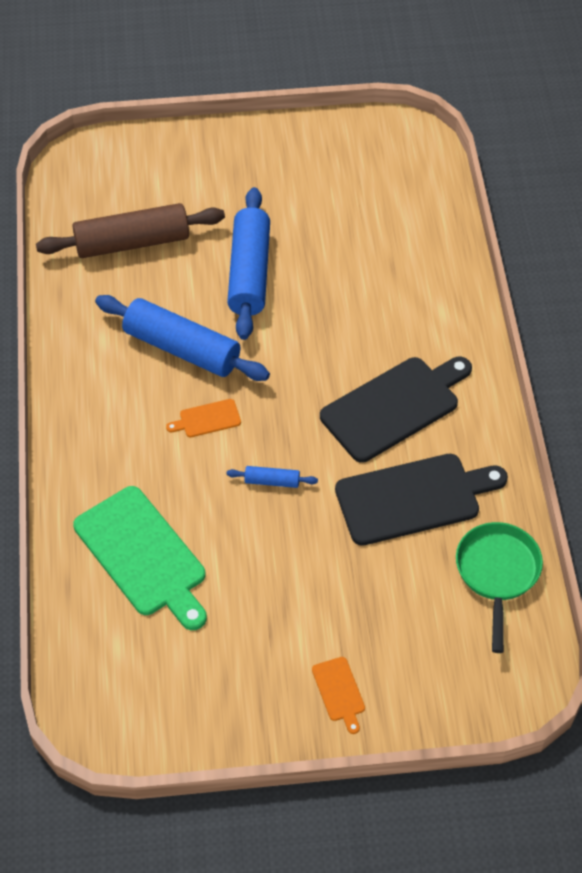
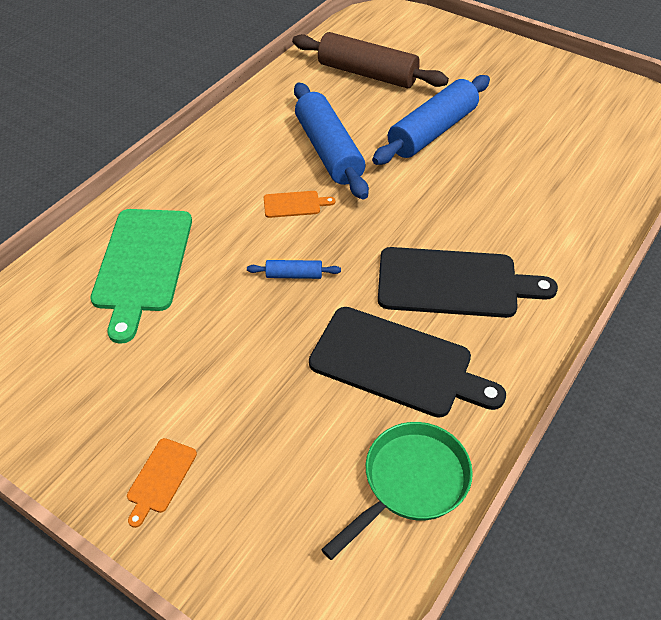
camera: 40 degrees right, 5 degrees down
(207, 419) = (294, 204): orange cutting board -> orange cutting board turned 150 degrees clockwise
(272, 481) = (294, 275): blue rolling pin -> blue rolling pin turned 45 degrees counterclockwise

